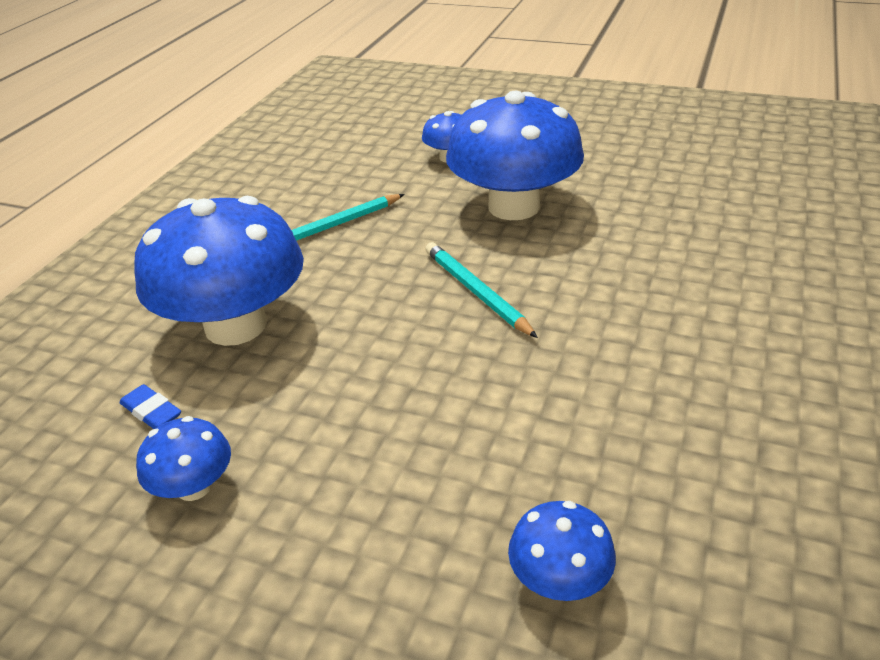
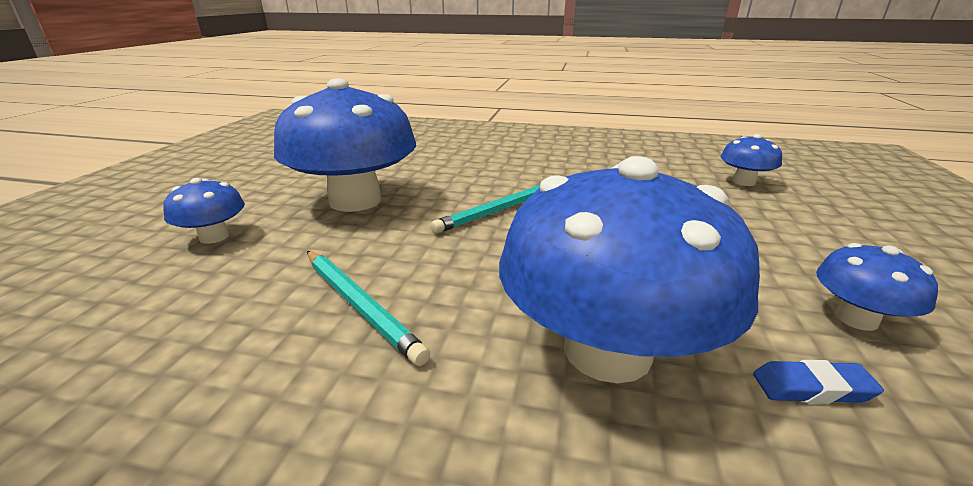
camera: 100 degrees left, 10 degrees down
(151, 411) = (812, 388): blue eraser -> blue eraser turned 60 degrees clockwise

